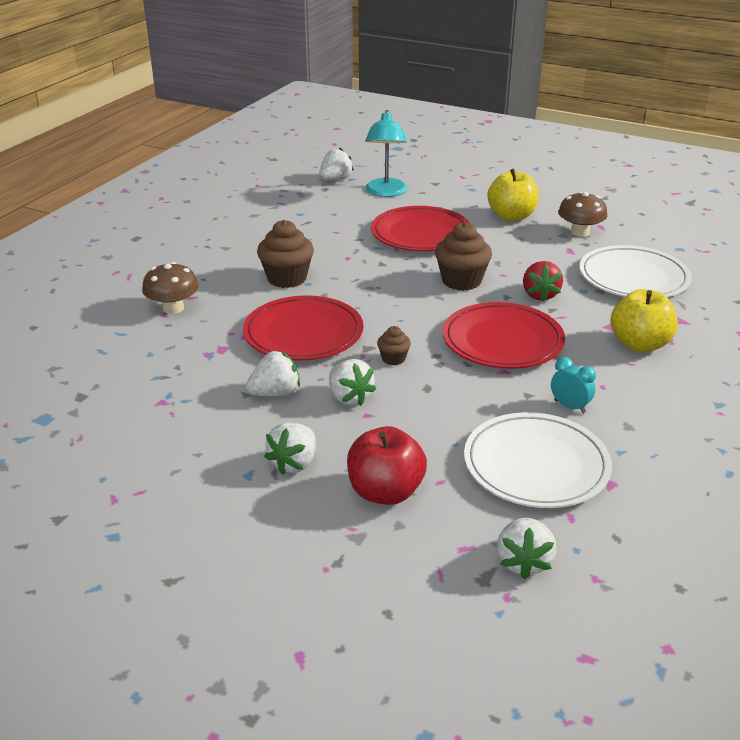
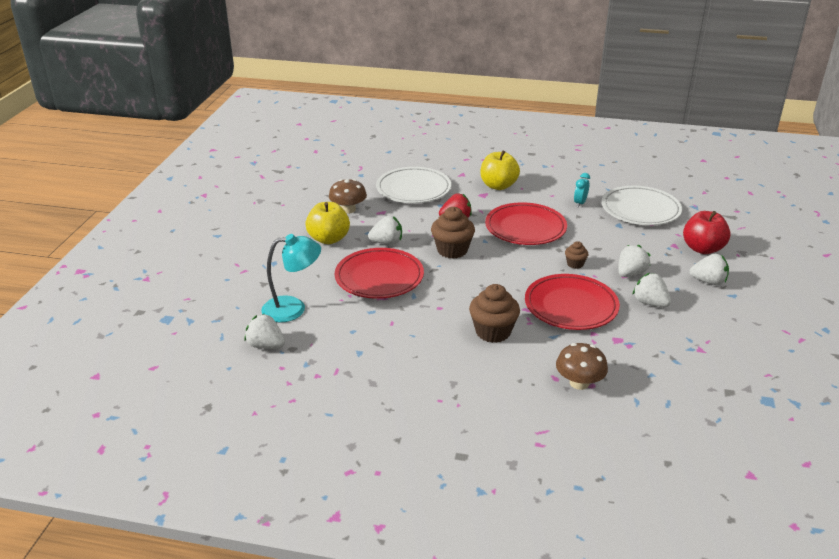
camera: 105 degrees left, 0 degrees up
(523, 562) = (712, 208): white strawberry -> white strawberry (387, 242)

